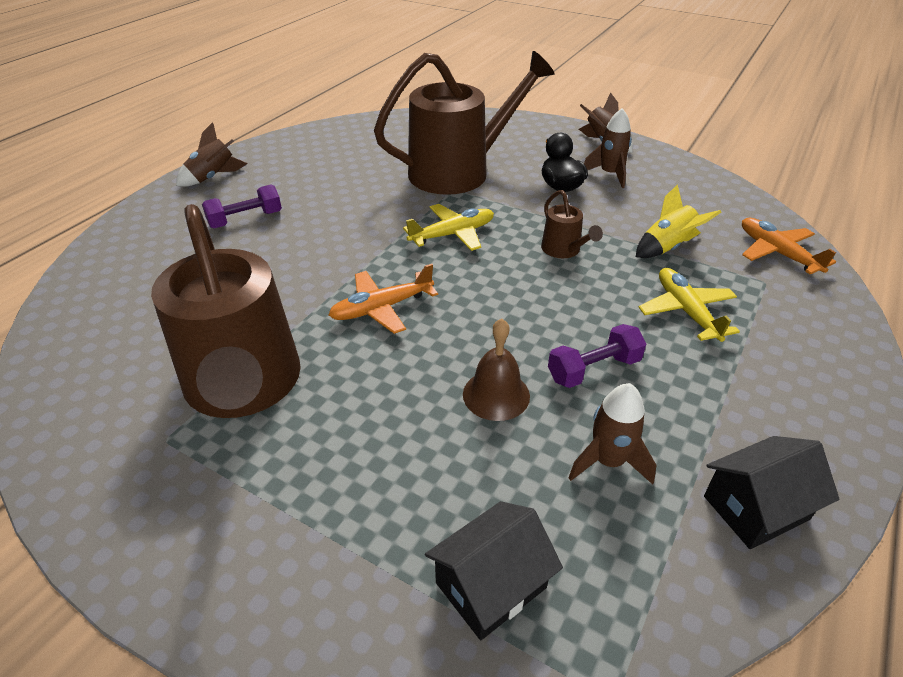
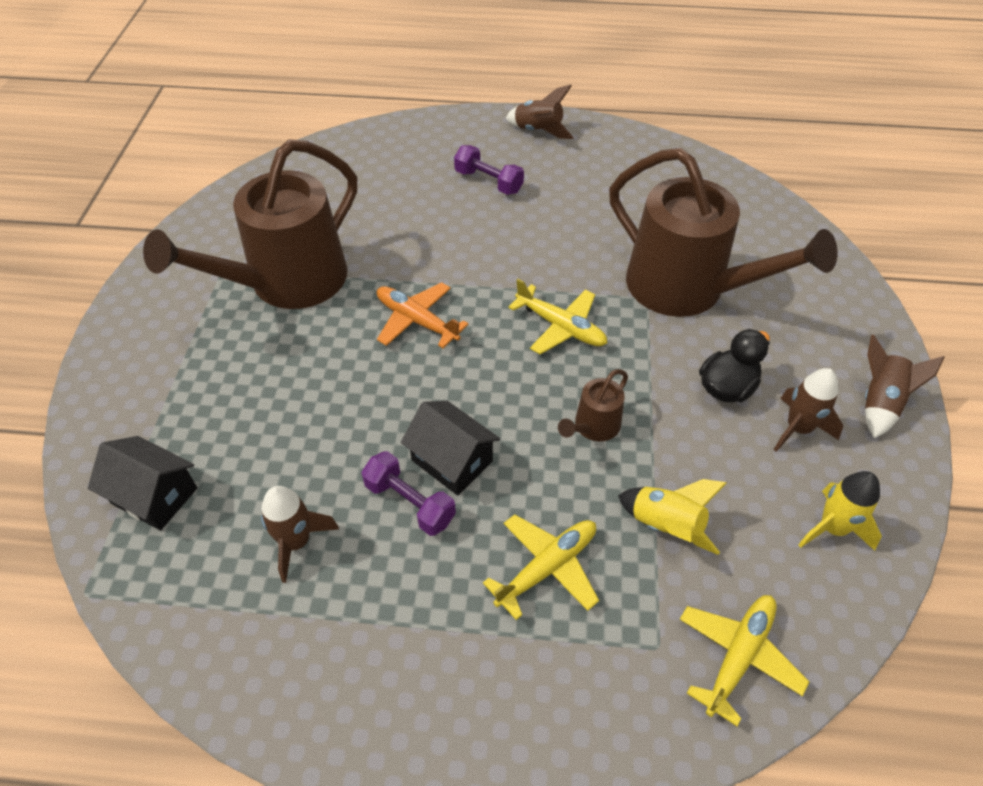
camera: 65 degrees right, 10 degrees up
(496, 395) = (343, 438): brown bell -> none
(691, 189) = (832, 528): none -> yellow rocket
(755, 508) = (282, 672): black house -> black house (452, 461)
(777, 253) = (738, 656): orange plane -> yellow plane

